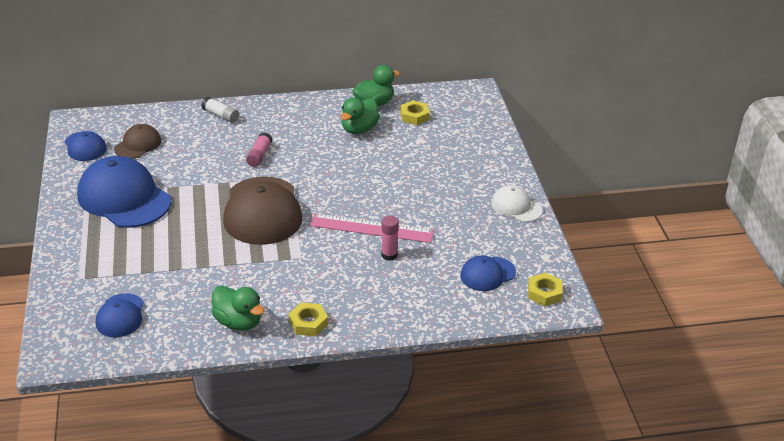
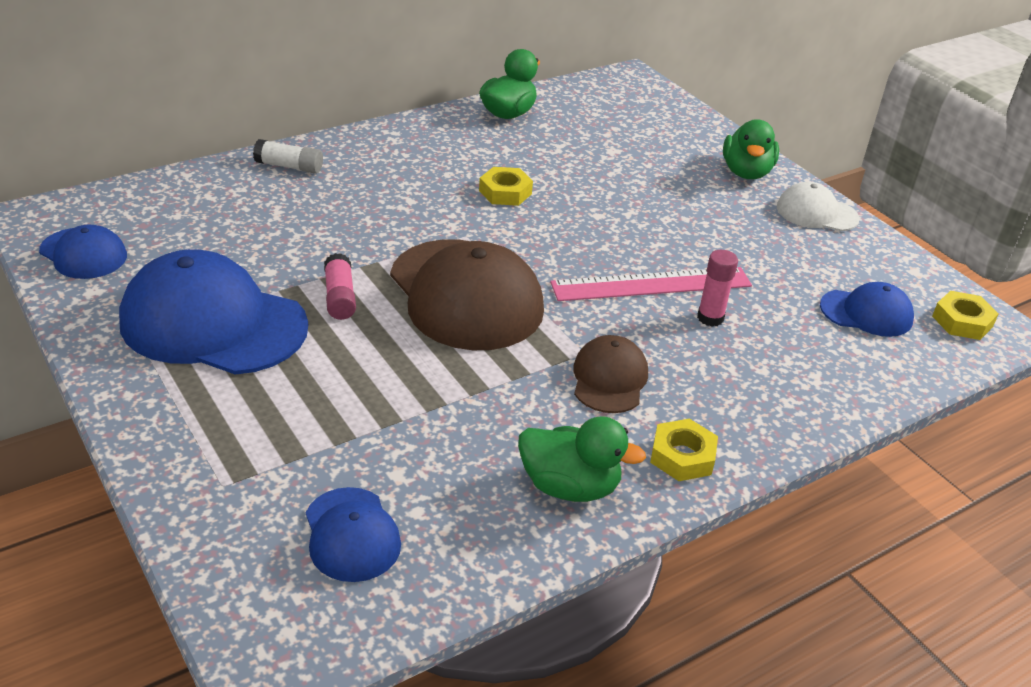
camera: 25 degrees left, 0 degrees up
(138, 144) = (179, 233): brown cap -> brown cap (609, 379)
(259, 155) = (396, 213): pink glue stick -> pink glue stick (340, 297)
(359, 129) = (516, 150): green duck -> green duck (746, 172)
(414, 116) = (578, 120): yellow nut -> yellow nut (505, 192)
(487, 274) = (866, 313): blue cap -> blue cap turned 120 degrees counterclockwise

